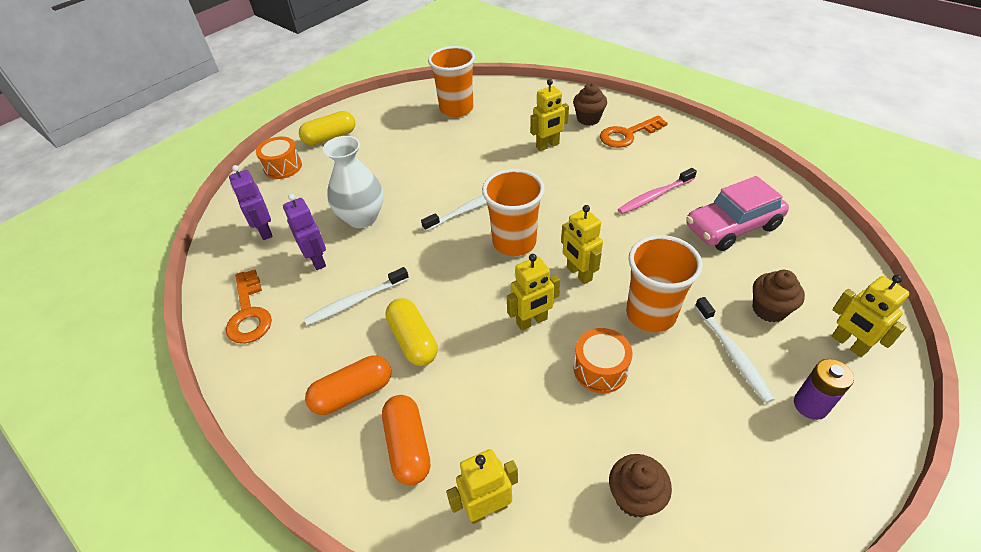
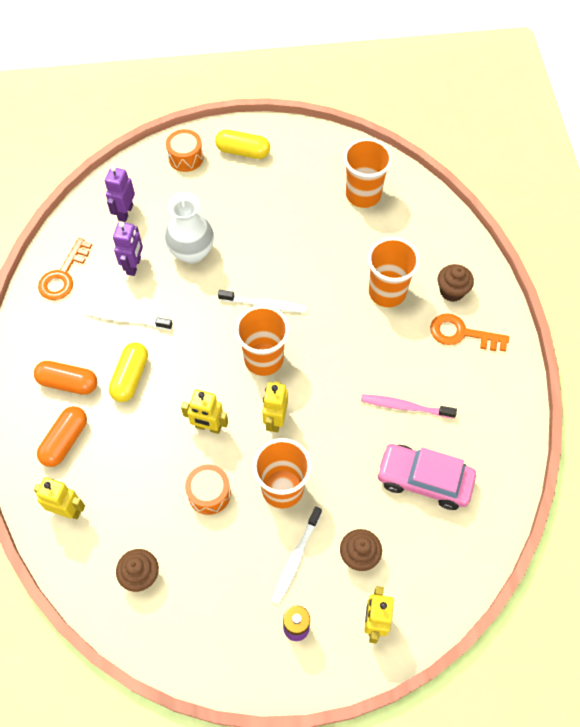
camera: 40 degrees right, 15 degrees up
(547, 146) = (387, 292): yellow robot -> orange cup

